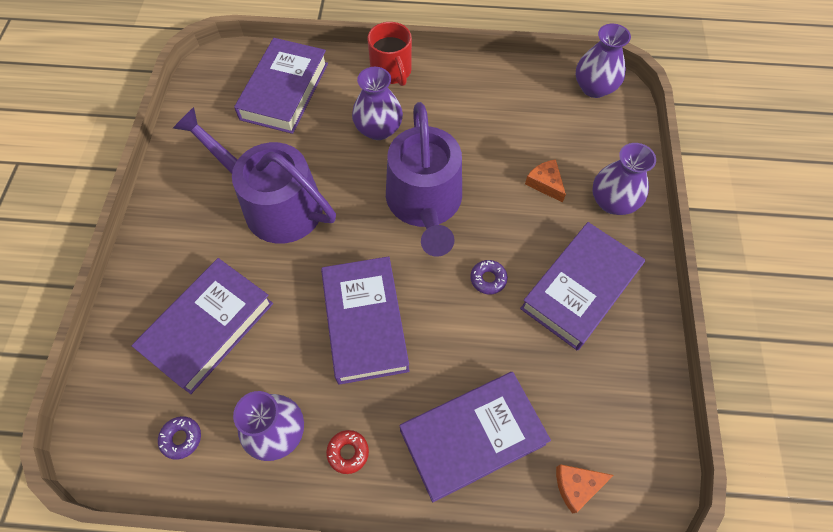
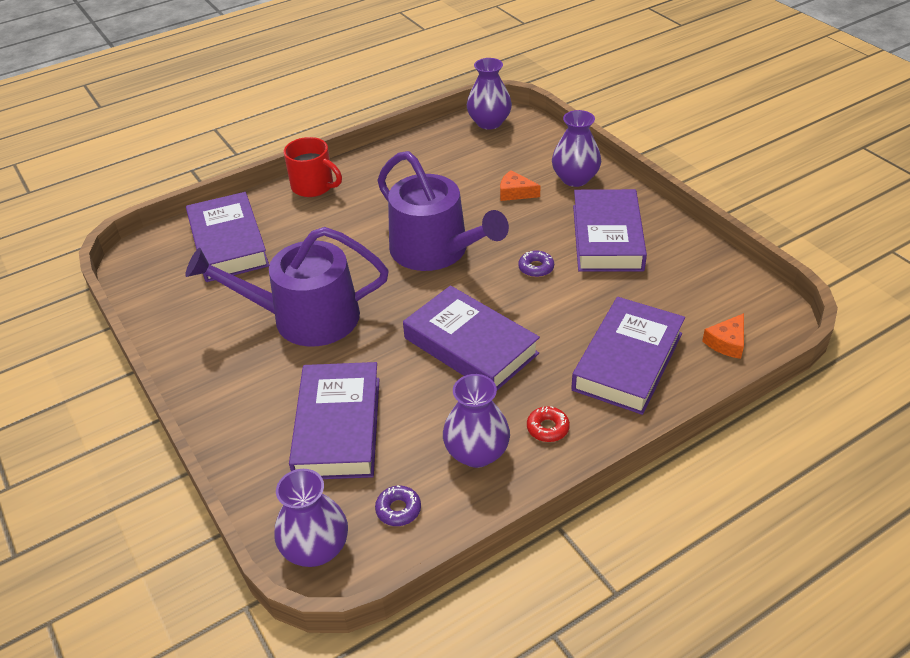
camera: 35 degrees left, 20 degrees down
(378, 129) = (344, 226): purple vase -> purple vase (316, 548)

